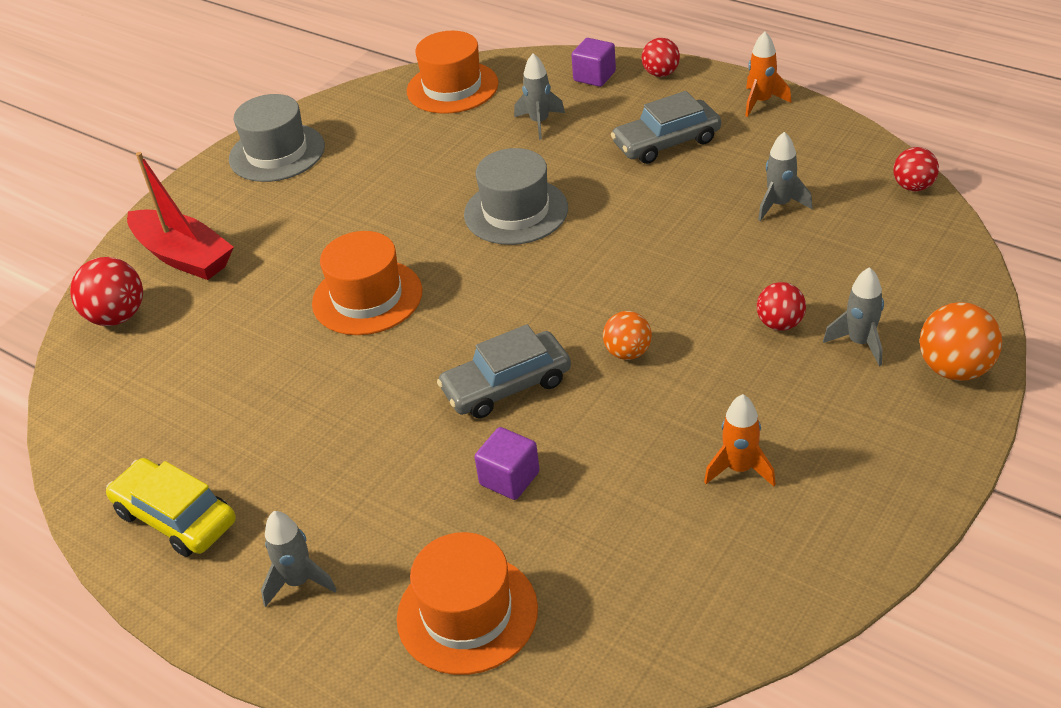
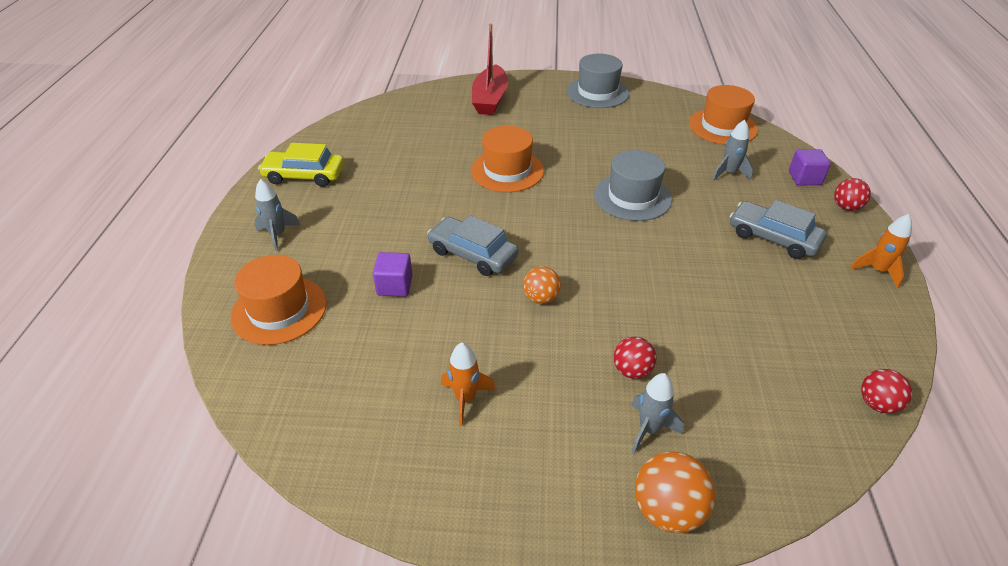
camera: 55 degrees right, 0 degrees up
(117, 316) = (431, 99): red ball -> none
(175, 517) = (304, 175): yellow car -> yellow car turned 90 degrees counterclockwise
(779, 205) = (766, 324): grey rocket -> none

